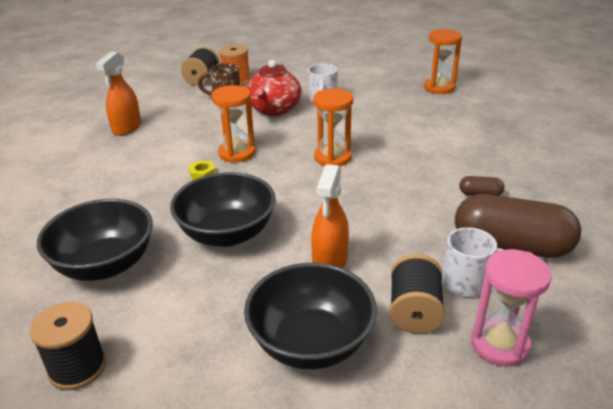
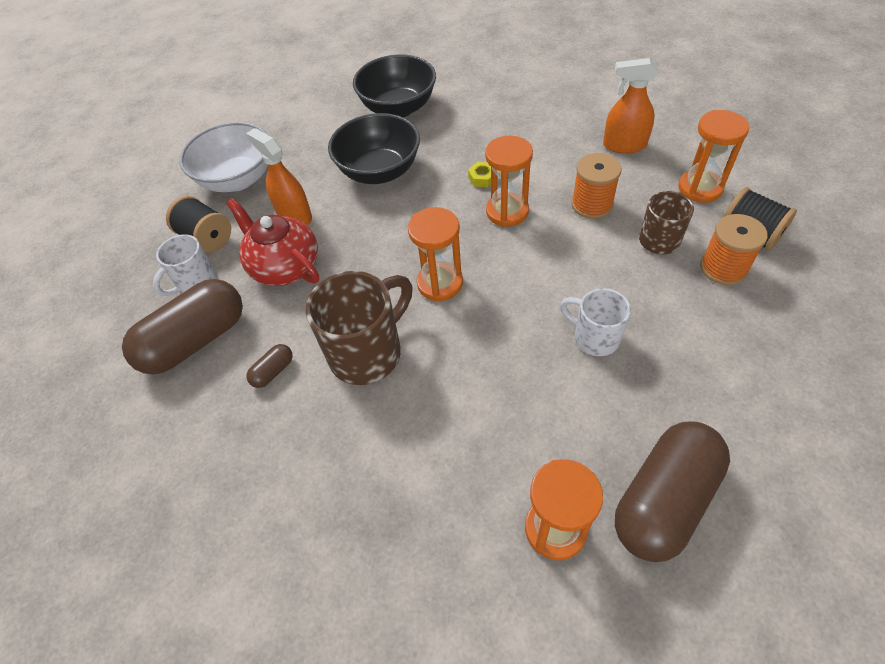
camera: 125 degrees right, 20 degrees up
(77, 367) = (316, 90): black spool -> none
(127, 128) = (624, 145): orange spray bottle -> orange spray bottle turned 45 degrees counterclockwise
(165, 97) = (700, 188): none -> orange hourglass
(206, 125) = (592, 204): none -> orange spool
(274, 110) = (598, 276): red teapot -> red teapot (285, 267)
(311, 343) = (238, 179): black bowl -> white bowl
(394, 72) = (664, 500): none -> brown capsule
(418, 164) = (368, 352): none -> brown mug
(499, 344) = (140, 265): pink hourglass -> none

